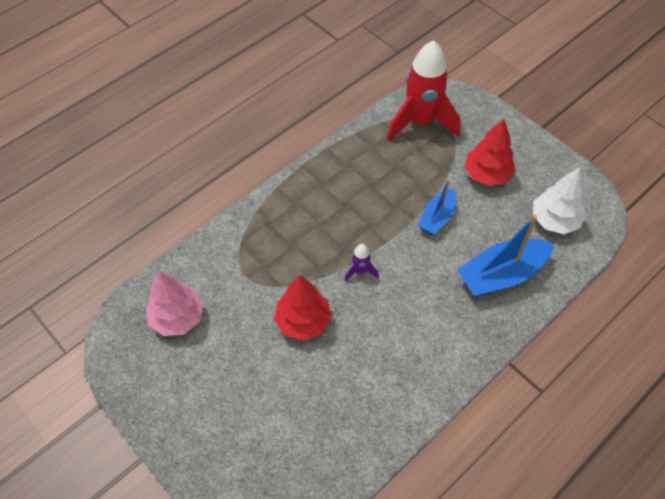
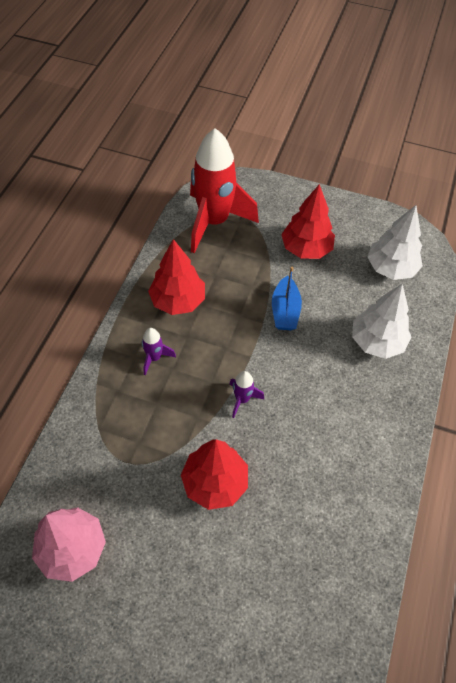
camera: 30 degrees left, 0 degrees up
(310, 210) = (154, 358): none -> purple rocket
(353, 174) = (178, 301): none -> red tree
(501, 275) = (376, 342): blue boat -> white tree

